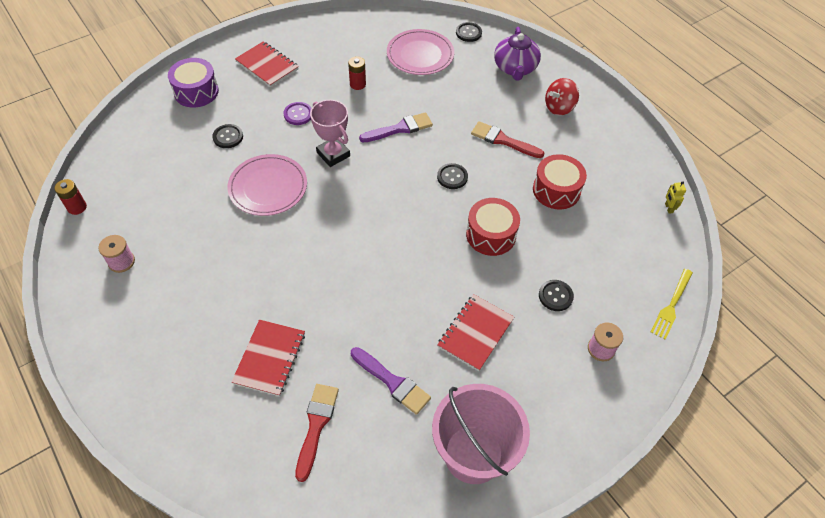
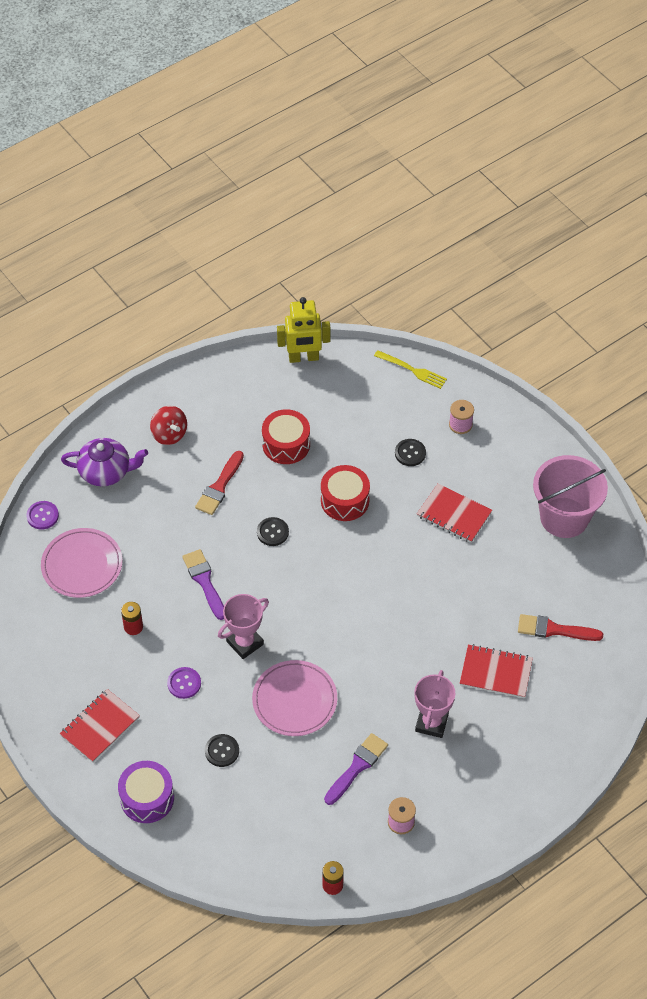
camera: 90 degrees left, 0 degrees up
(221, 294) = (431, 723): none -> pink trophy
(392, 382) = (508, 576): purple brush -> purple brush (357, 767)
(468, 33) = (42, 516): black button -> purple button
(668, 208) = (303, 358): yellow robot -> yellow robot, size x2.35

